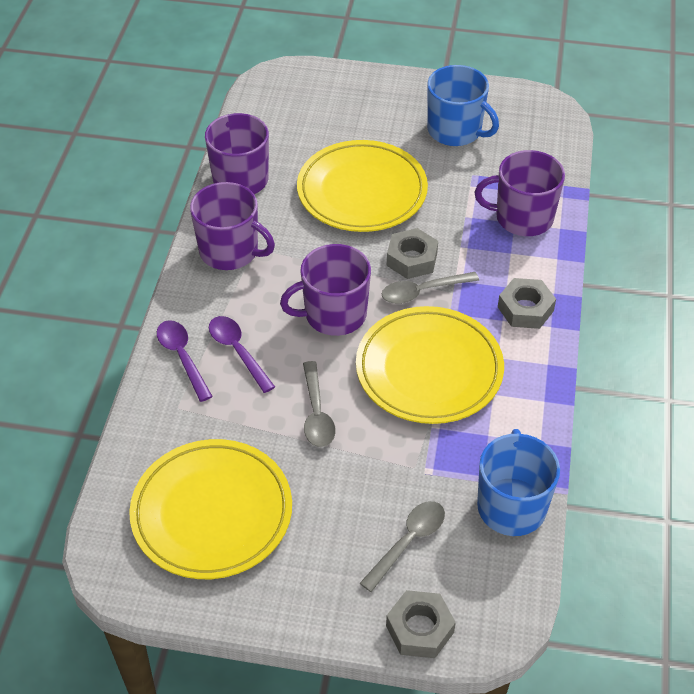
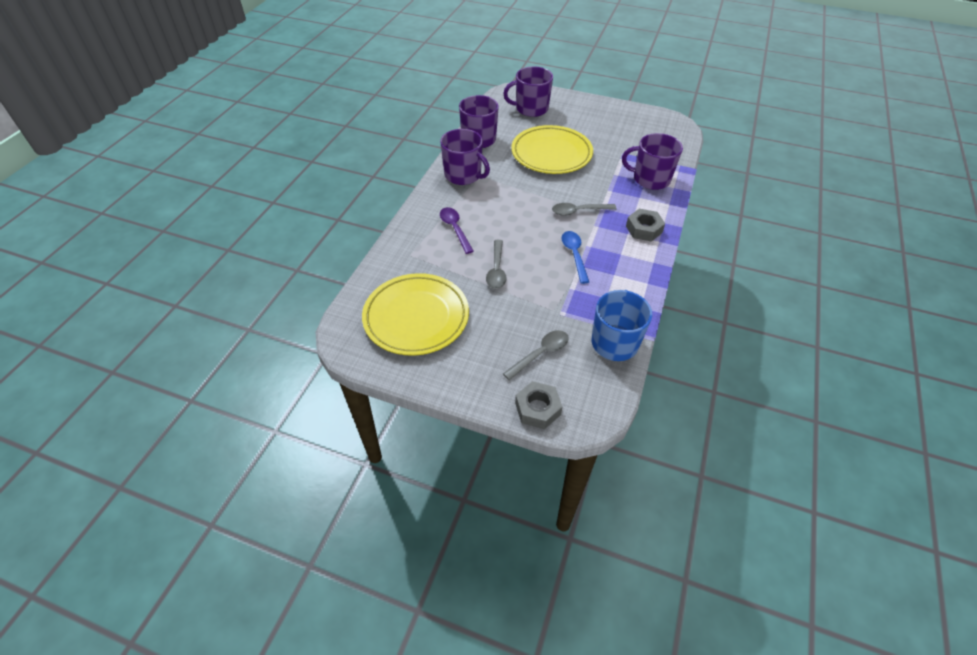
camera: 10 degrees right, 0 degrees up
(182, 357) = (420, 228): purple spoon -> none
(334, 314) = (519, 217): purple mug -> purple mug (531, 109)
(412, 259) = (575, 193): grey nut -> none
(429, 370) = (574, 255): yellow plate -> blue spoon
(455, 131) = (616, 129): blue mug -> none

